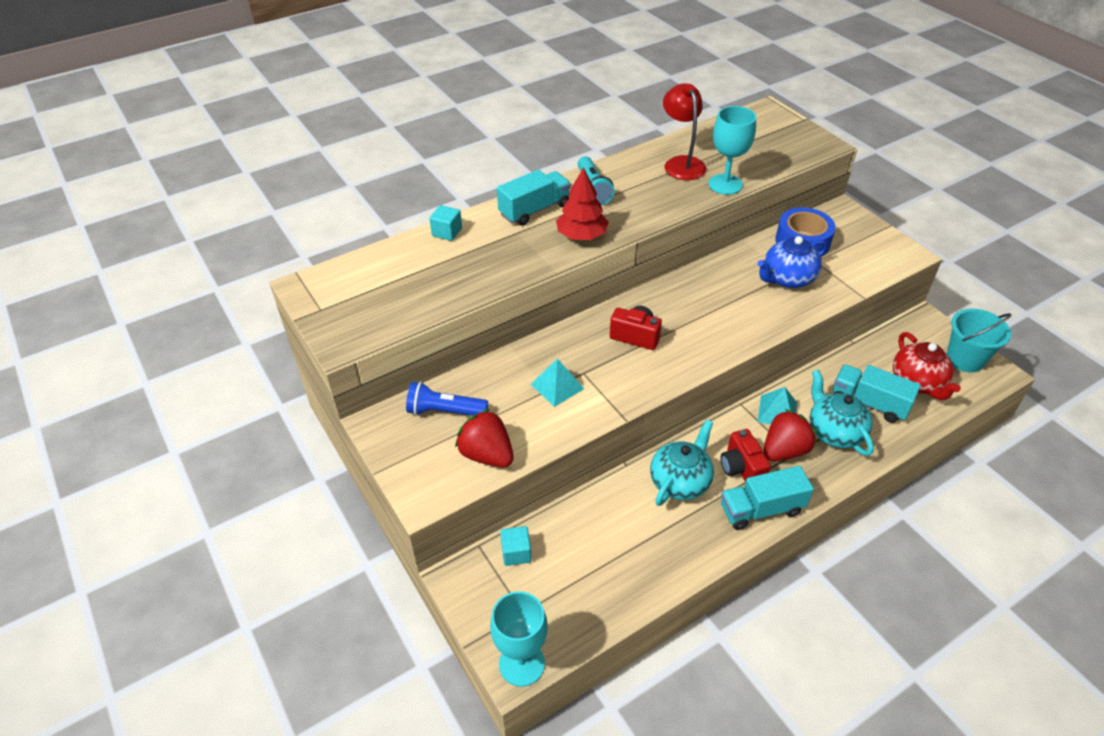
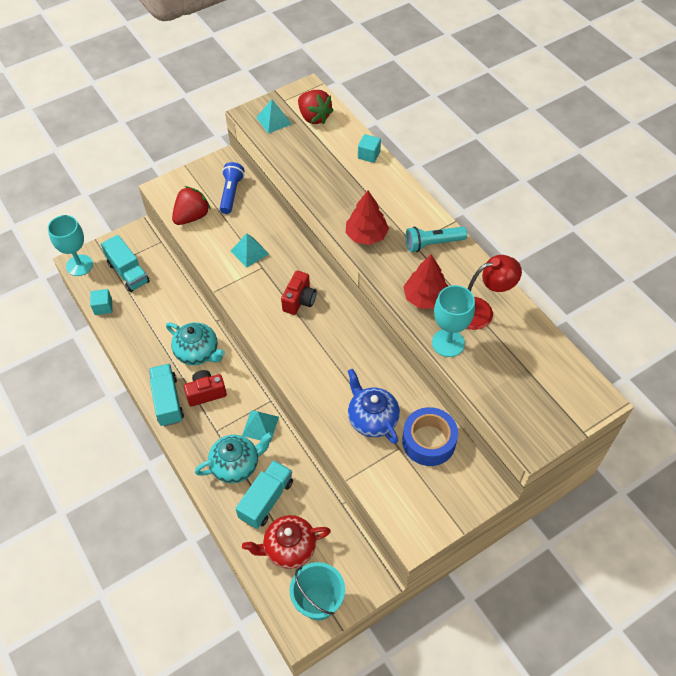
camera: 90 degrees right, 10 degrees up
(362, 318) = (274, 120): none -> turquoise pyramid
(516, 553) = (152, 260): turquoise cube -> turquoise cube (103, 307)
(534, 210) = (400, 205): turquoise truck -> turquoise truck (128, 272)
(669, 196) = (425, 297): none -> red tree
(784, 450) = (220, 425): red strawberry -> red strawberry (314, 117)

